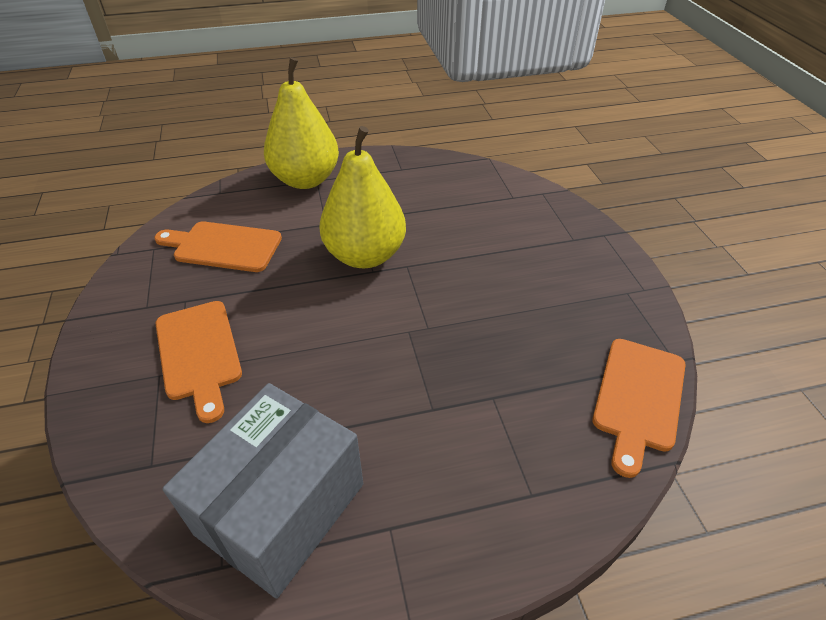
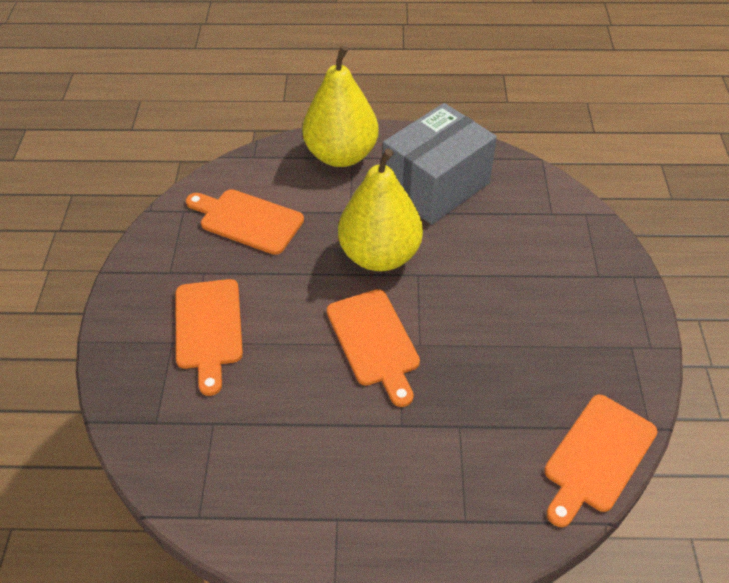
camera: 15 degrees right, 5 degrees up
(281, 509) = (253, 482): grey box -> grey box (436, 186)
(381, 333) = (374, 341): none -> orange cutting board

